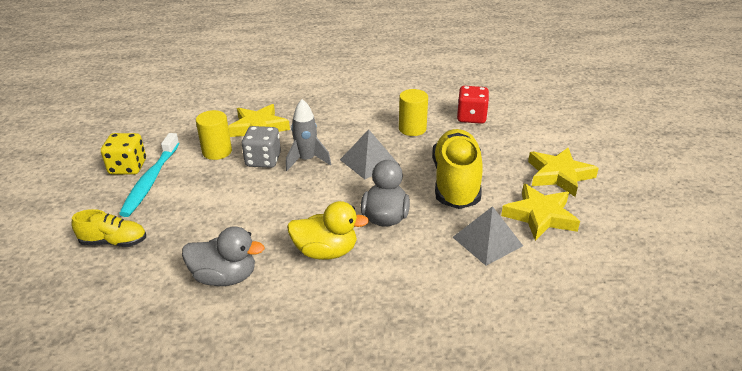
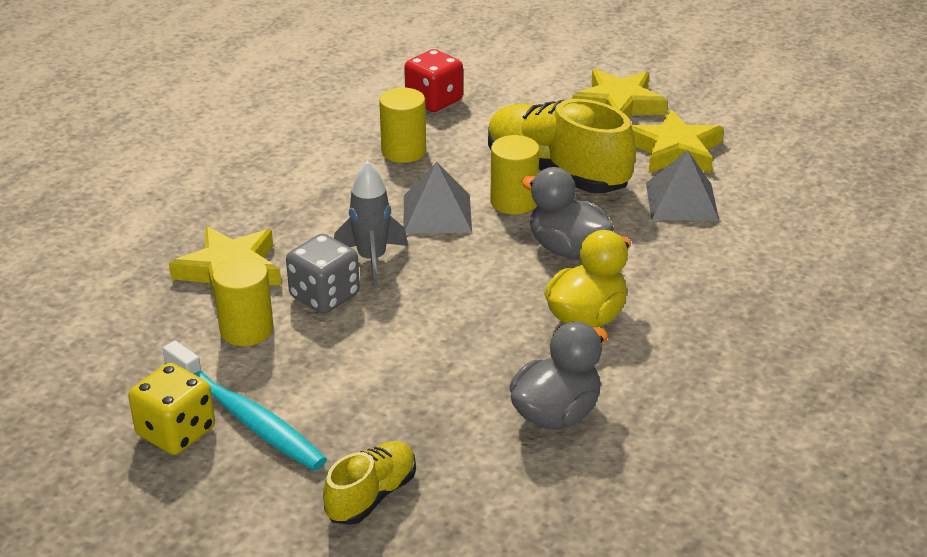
camera: 55 degrees left, 0 degrees up
(409, 180) = (513, 202): none -> yellow cylinder

